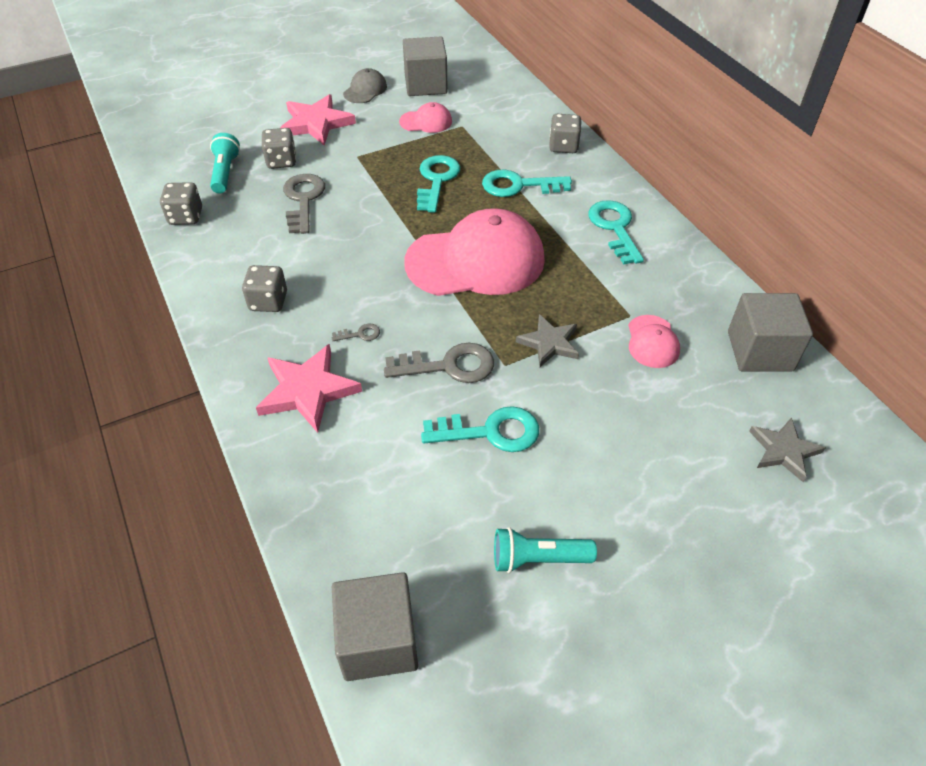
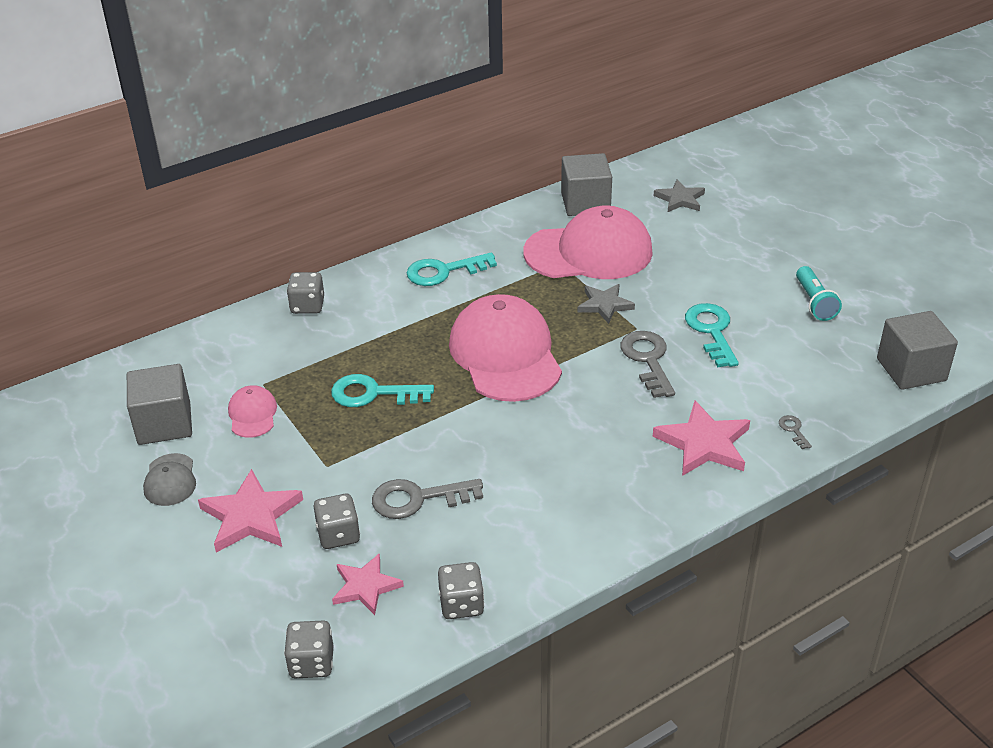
camera: 95 degrees left, 10 degrees down
(225, 173) = (365, 586): turquoise flashlight -> pink star
(268, 301) = (595, 495): grey dice -> grey dice (311, 663)
(360, 334) = (624, 420): grey key -> grey key (793, 430)
(365, 90) = (170, 480): grey cap -> grey cap turned 120 degrees counterclockwise
(519, 185) = (380, 333): turquoise key -> none
(652, 342) = (589, 252): pink cap -> pink cap, size x2.23

